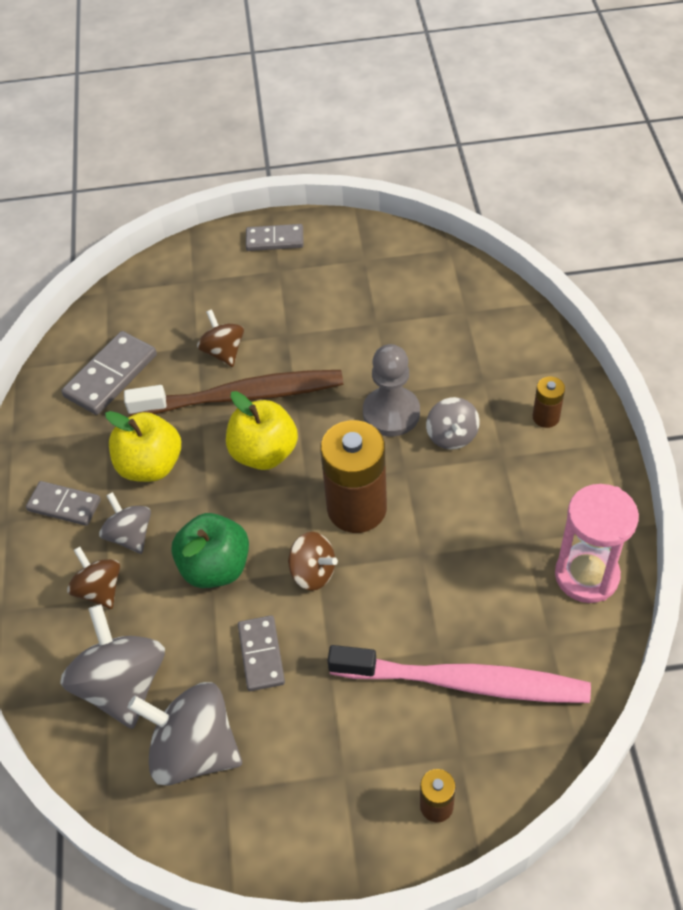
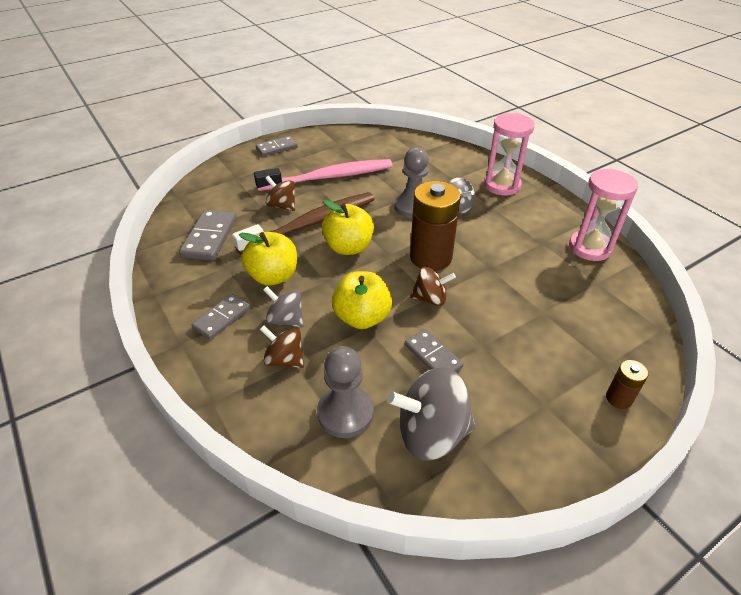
camera: 30 degrees left, 10 degrees down
(64, 505) = (222, 318): grey domino -> grey domino turned 45 degrees counterclockwise
(122, 685) = (345, 413): grey spinning top -> grey pawn
(215, 567) = (362, 317): green apple -> yellow apple
(465, 682) = (573, 323): pink toothbrush -> pink toothbrush (329, 177)
(546, 417) = (502, 185): brown battery -> pink hourglass

